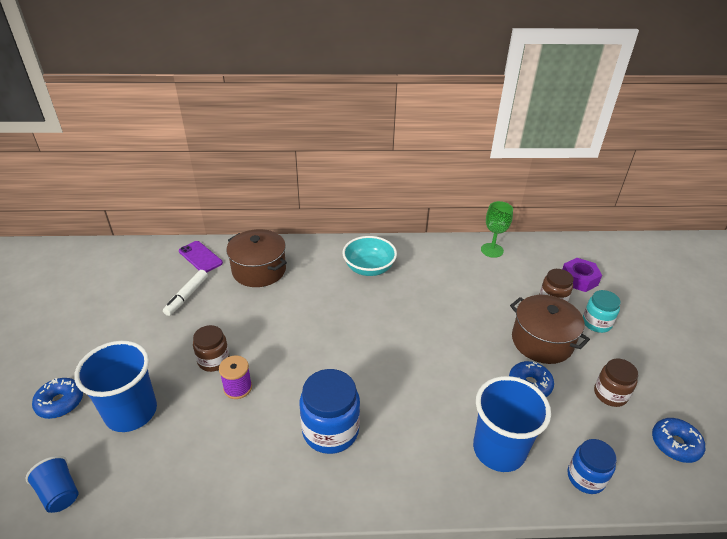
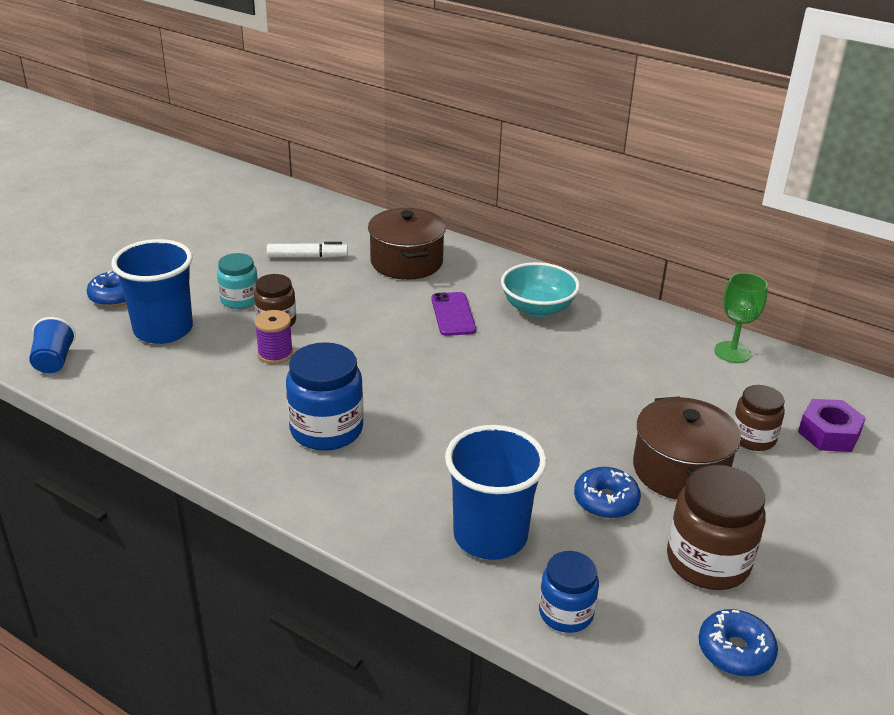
camera: 35 degrees right, 5 degrees down
(186, 296) = (307, 257): white marker -> white marker turned 150 degrees counterclockwise
(200, 257) = (357, 227): purple phone -> purple phone (453, 314)
(596, 323) = (790, 488): turquoise jar -> turquoise jar (239, 300)
(610, 394) = (708, 562): brown jar -> brown jar, size x1.61

